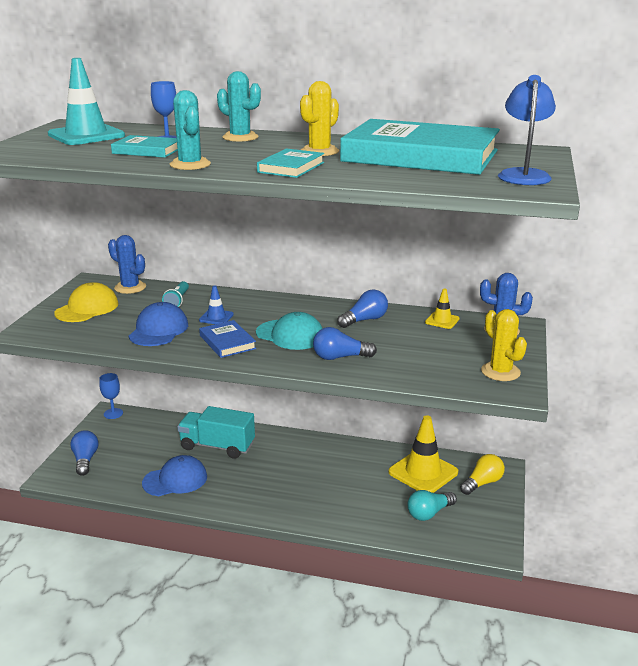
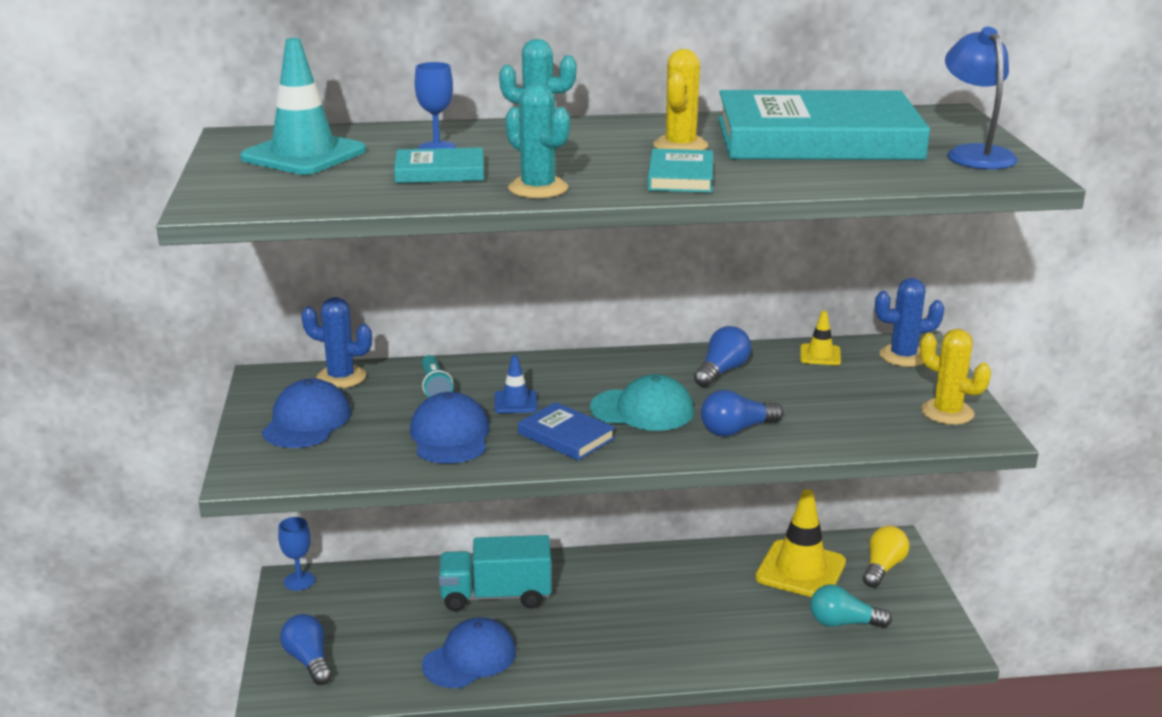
camera: 20 degrees left, 0 degrees up
(87, 308) = (307, 421): yellow cap -> blue cap
(429, 513) = (843, 623): turquoise light bulb -> turquoise light bulb turned 60 degrees clockwise

